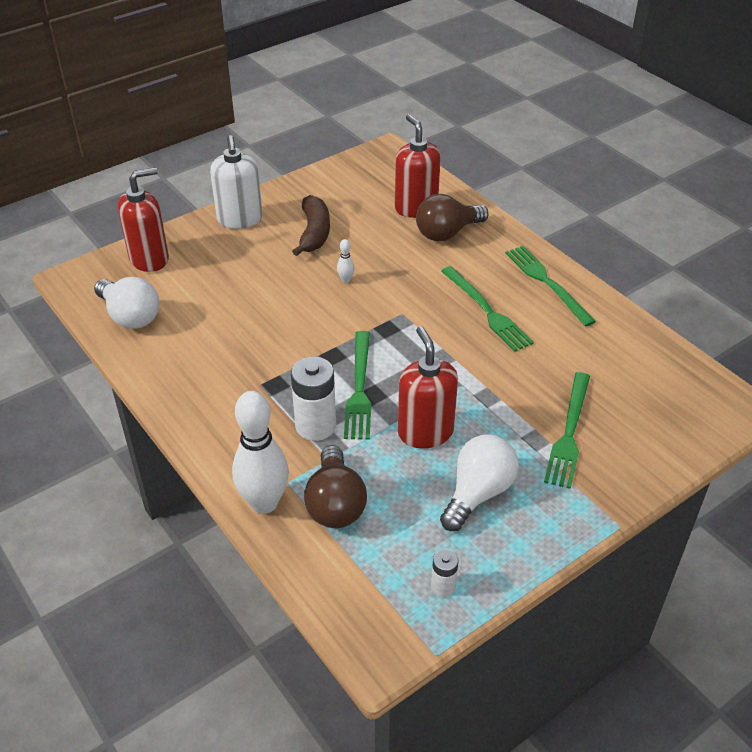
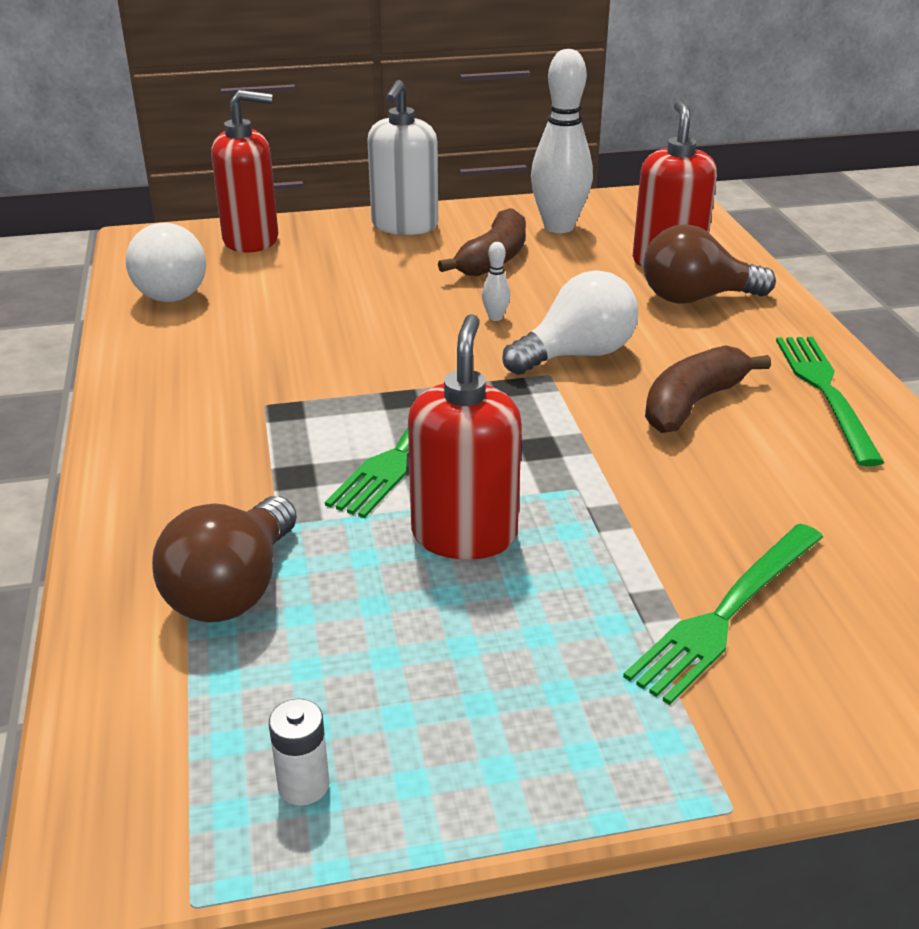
camera: 25 degrees right, 10 degrees down
(264, 503) = (129, 553): white bowling pin -> white bowling pin (559, 227)
(315, 426) = (297, 476): white battery -> none
(478, 493) = (486, 653): white light bulb -> white light bulb (577, 355)
(487, 311) = (692, 403): green fork -> brown banana

